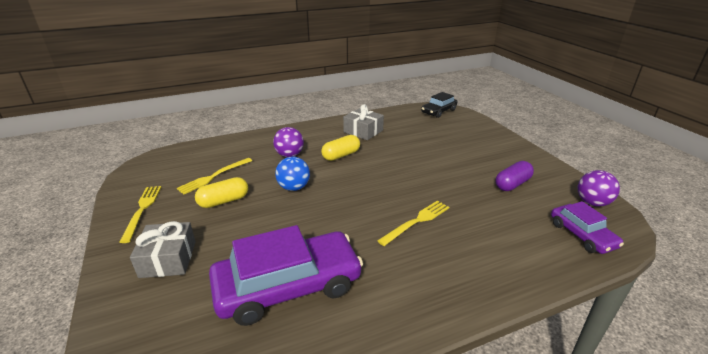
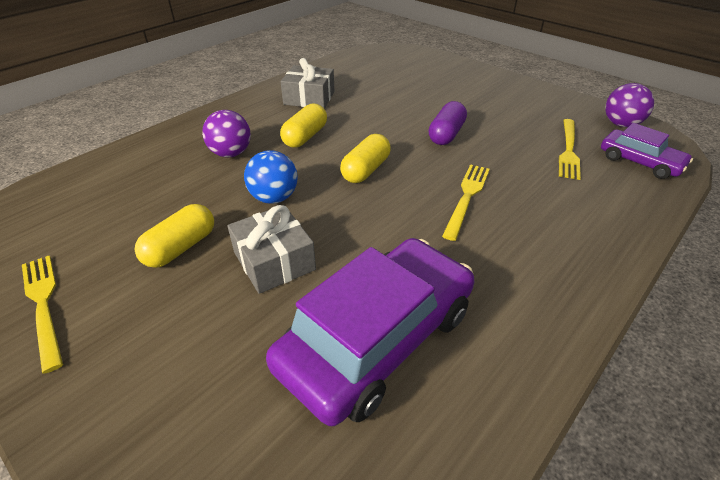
camera: 25 degrees left, 10 degrees up
(168, 259) = (157, 368): grey gift -> grey gift (274, 261)
(214, 176) = (134, 214): yellow fork -> yellow fork (568, 150)
(362, 185) = (365, 170): none -> yellow capsule
(438, 111) = (383, 54): black car -> none
(512, 184) = (532, 124): purple capsule -> purple capsule (446, 134)

